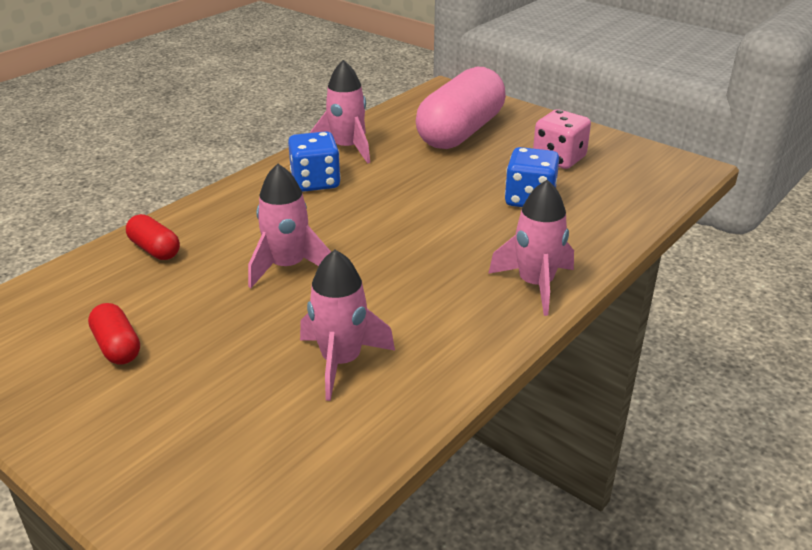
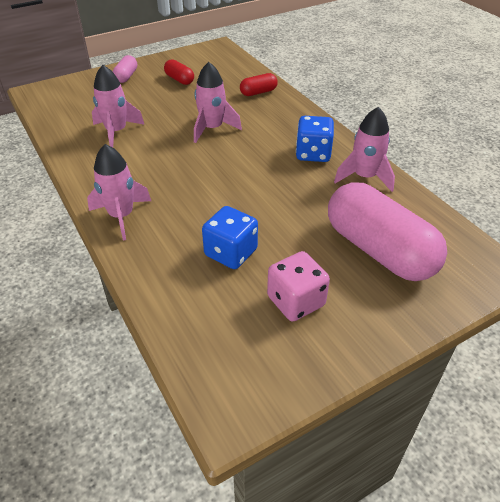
camera: 110 degrees right, 10 degrees up
(110, 429) = (126, 76): none -> pink capsule
(117, 347) = (179, 80): red capsule -> red capsule turned 60 degrees clockwise

